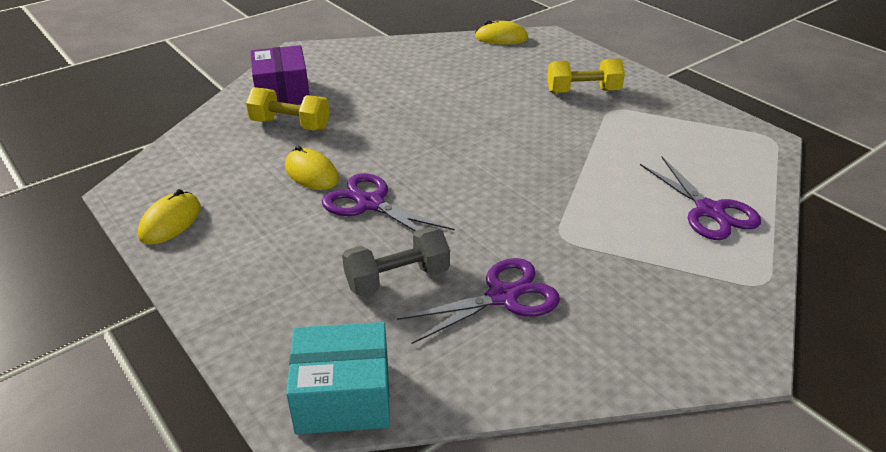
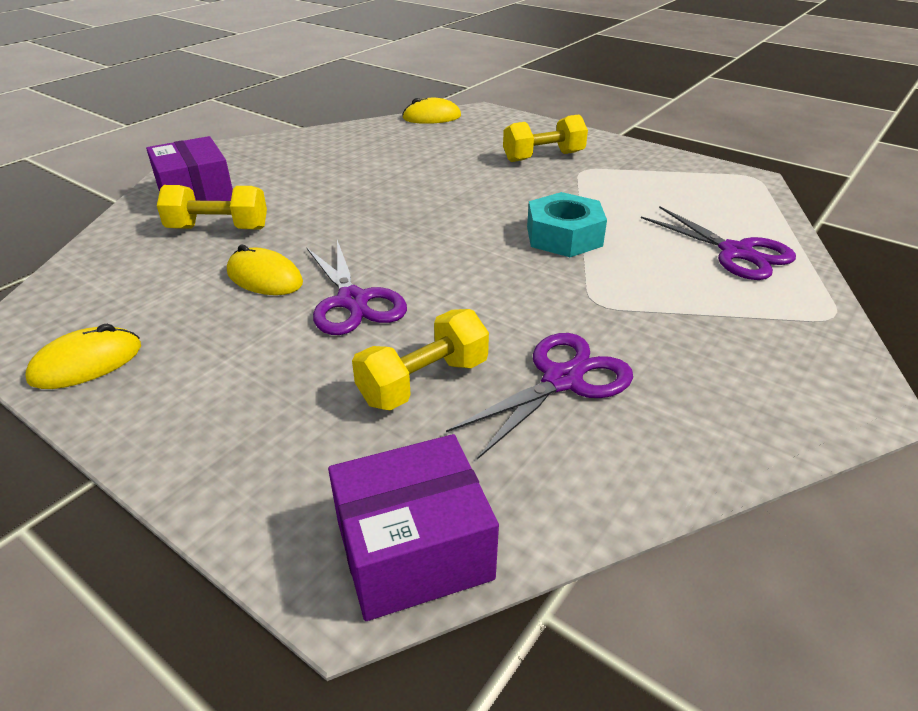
camera: 15 degrees left, 0 degrees up
(170, 222) = (87, 363): yellow mouse -> yellow mouse turned 45 degrees clockwise
(343, 397) = (414, 550): turquoise box -> purple box
(370, 204) = (353, 301): purple scissors -> purple scissors turned 135 degrees counterclockwise
(397, 278) = (423, 382): grey dumbbell -> yellow dumbbell
(564, 172) = (564, 236): none -> turquoise nut

